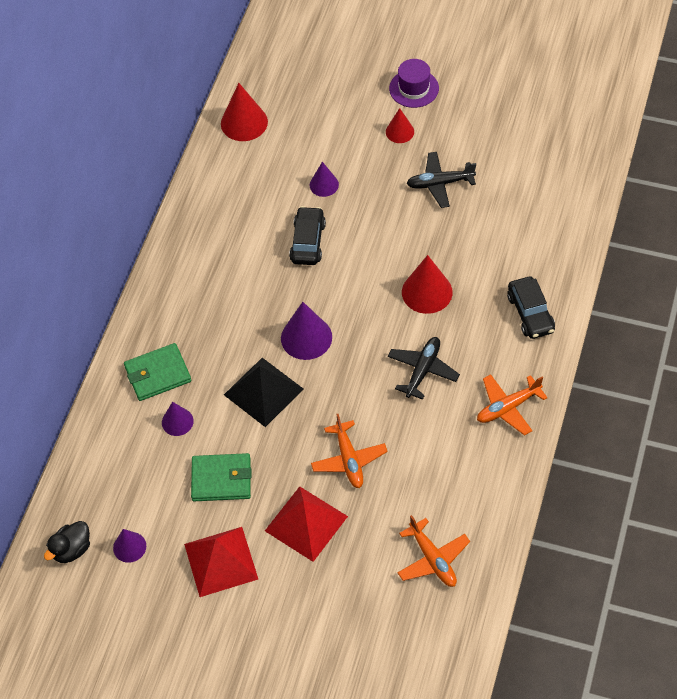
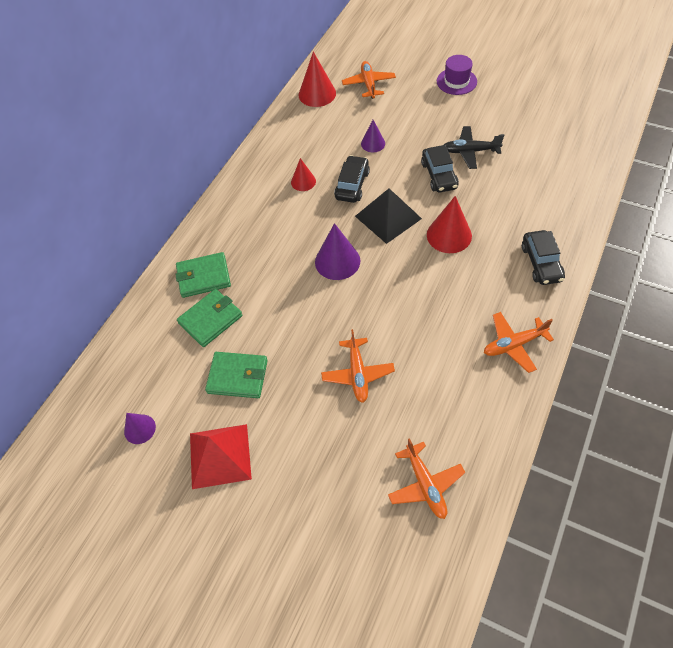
camera: 10 degrees right, 0 degrees up
(72, 549) = (87, 424): black duck -> none
(177, 421) = (210, 319): purple cone -> green wallet
(263, 391) = (291, 303): black pyramid -> black pyramid (388, 217)
(306, 102) = (368, 84): none -> orange plane
(306, 523) = (307, 430): red pyramid -> none
(400, 132) = (441, 111): red cone -> red cone (303, 181)
(407, 219) = (439, 175): none -> black car
(422, 370) = (437, 301): black plane -> none

